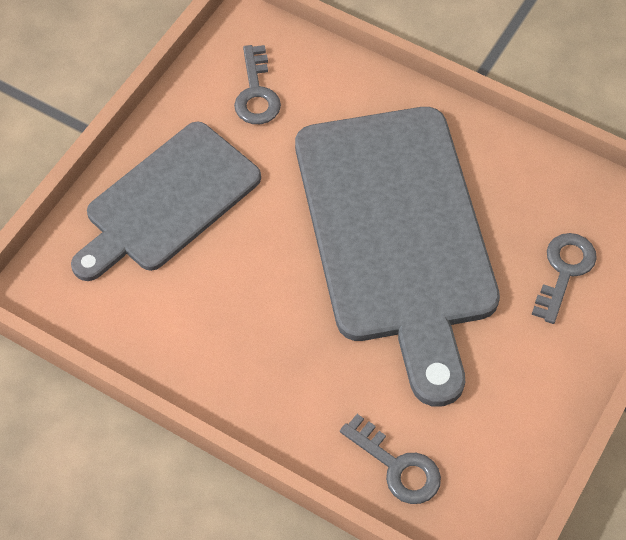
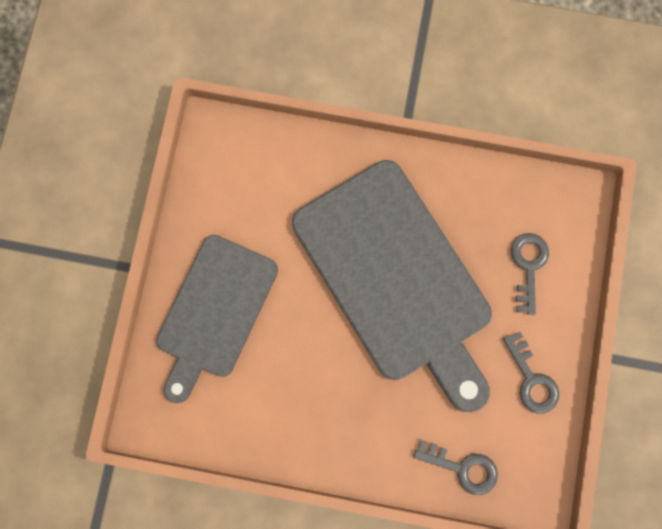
camera: 20 degrees left, 20 degrees up
(256, 92) = (244, 190): grey key -> grey key (531, 379)

